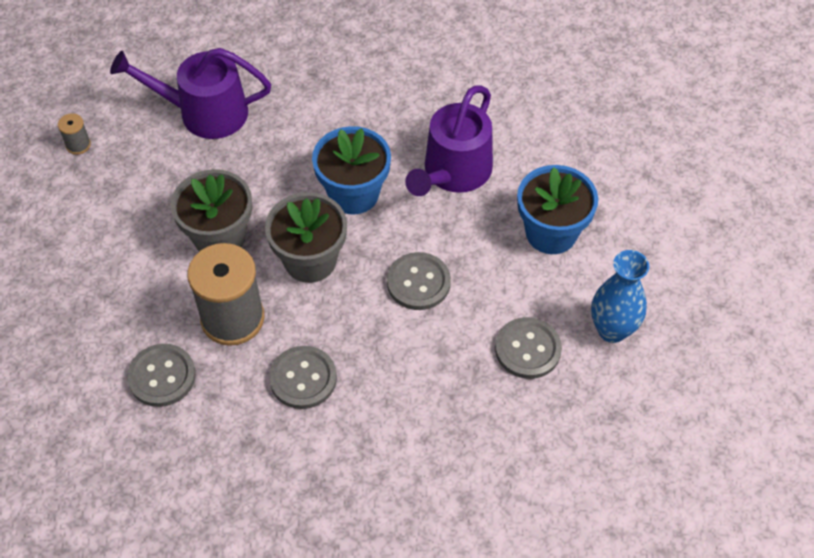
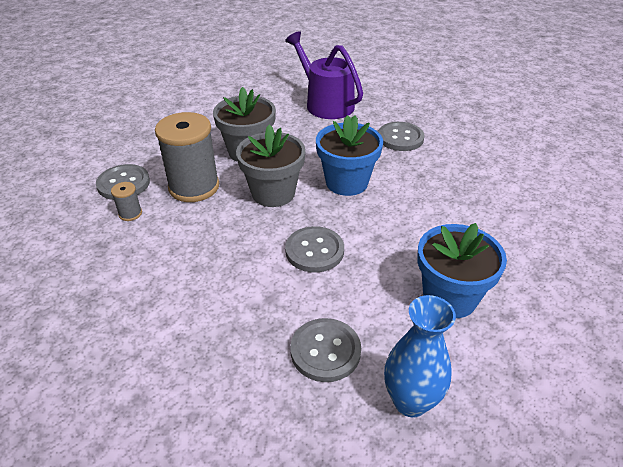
camera: 50 degrees right, 15 degrees down
(78, 145) = (251, 81): grey spool -> grey spool (130, 214)
(303, 378) = (175, 241): grey button -> grey button (400, 138)
(453, 172) = (426, 215): purple watering can -> none

